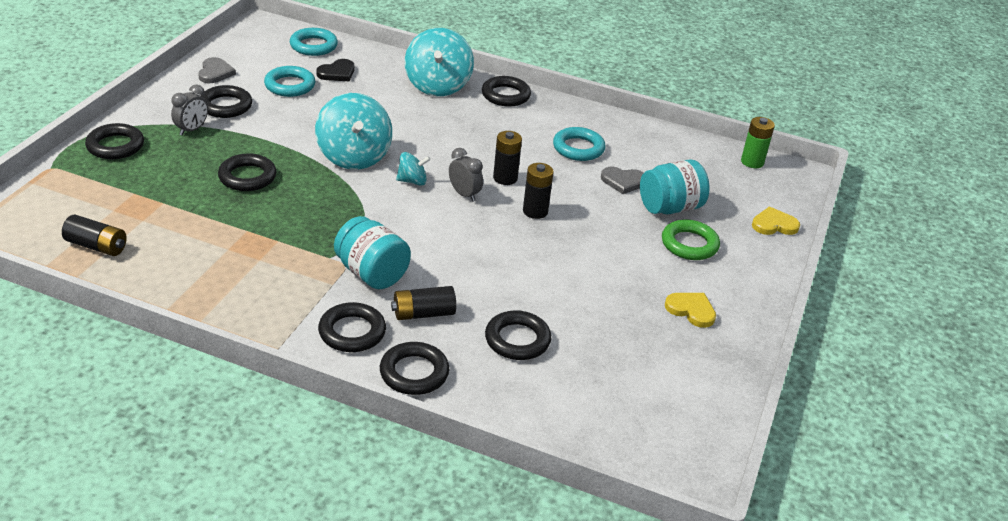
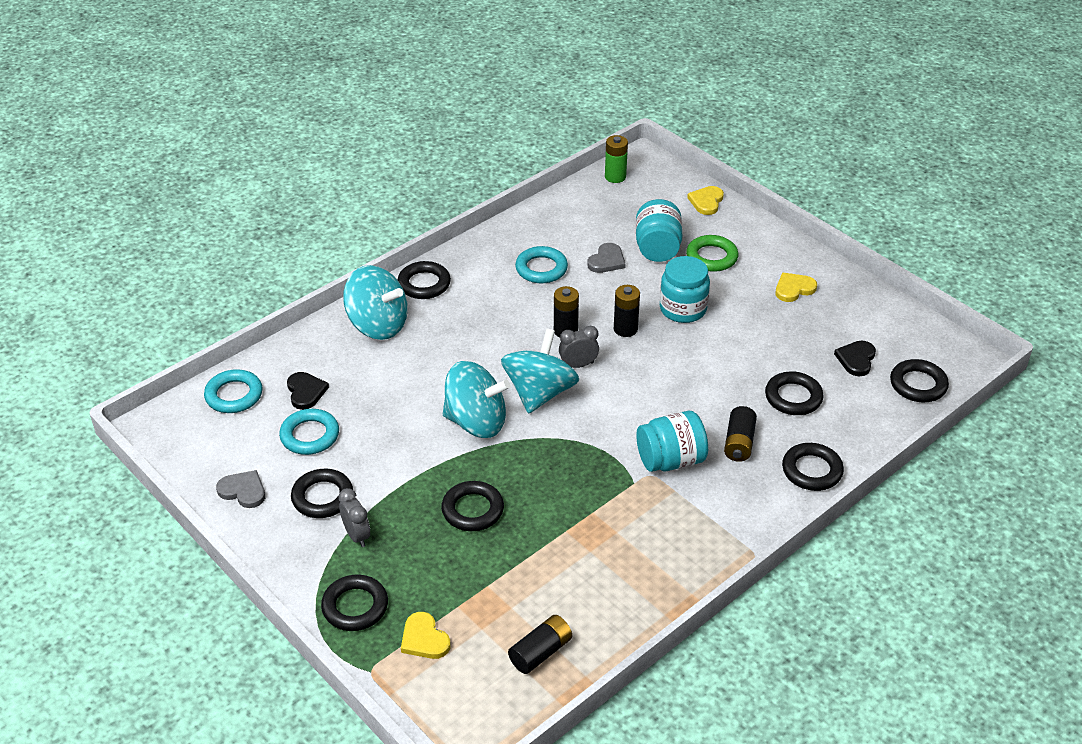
camera: 60 degrees left, 5 degrees up
(92, 185) = (424, 639): none -> yellow heart
(352, 332) = (746, 495): black ring -> black ring (918, 385)
(412, 181) = (540, 393): turquoise spinning top -> turquoise spinning top, size x2.02
(593, 240) = (683, 309): none -> turquoise jar
(614, 378) = (856, 359): none -> black heart

